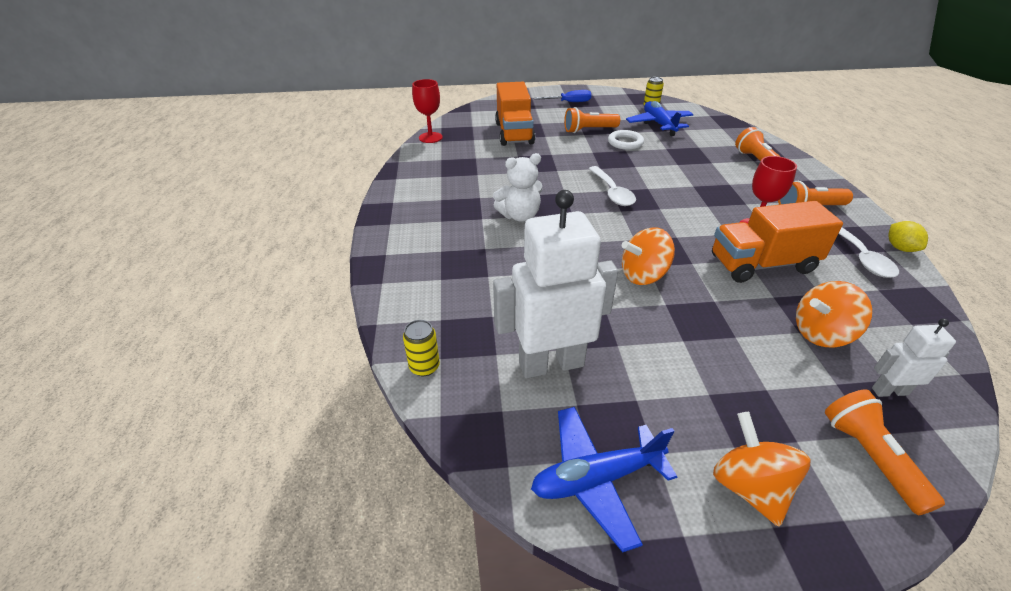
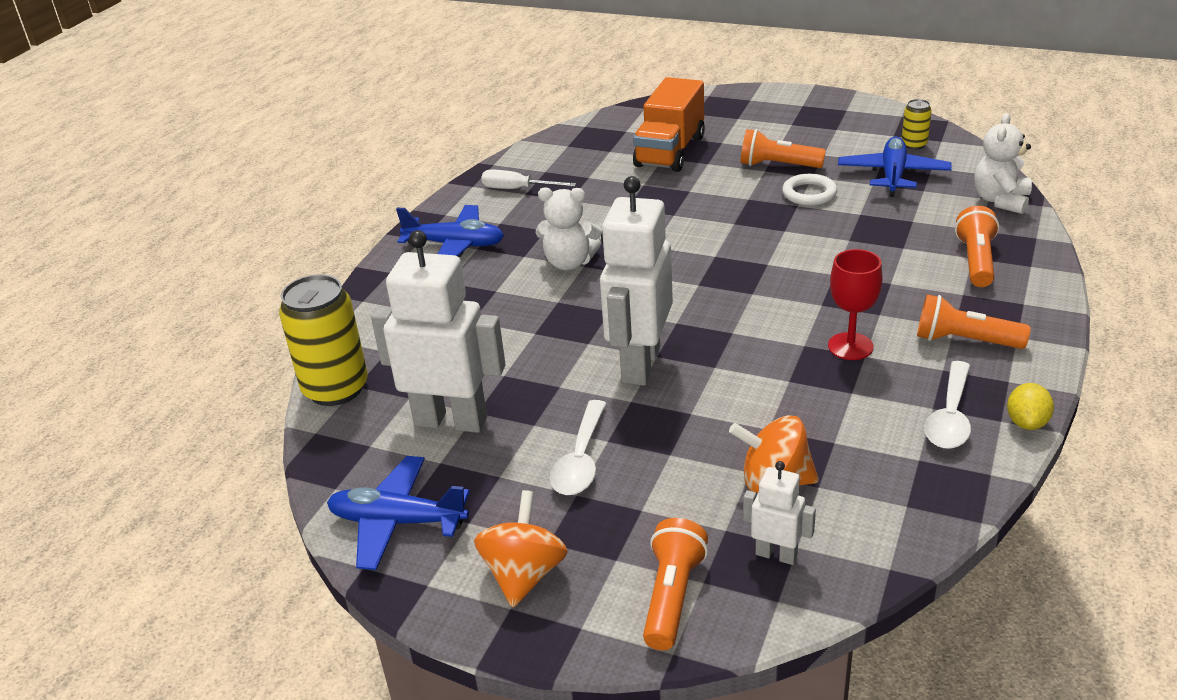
camera: 30 degrees right, 5 degrees down
(421, 222) = (455, 245): none -> blue plane
(424, 367) = (336, 389): yellow can -> yellow can, size x2.06
(430, 137) = (558, 138): red goblet -> none
(433, 174) = (517, 189): none -> white screwdriver
(569, 102) = (796, 116): blue screwdriver -> none
(612, 192) = (713, 259): white spoon -> white spoon (580, 460)
(643, 275) = (640, 364): orange spinning top -> white robot
(729, 128) = (1000, 200): none -> white teddy bear
(762, 264) = (801, 391): orange truck -> none

